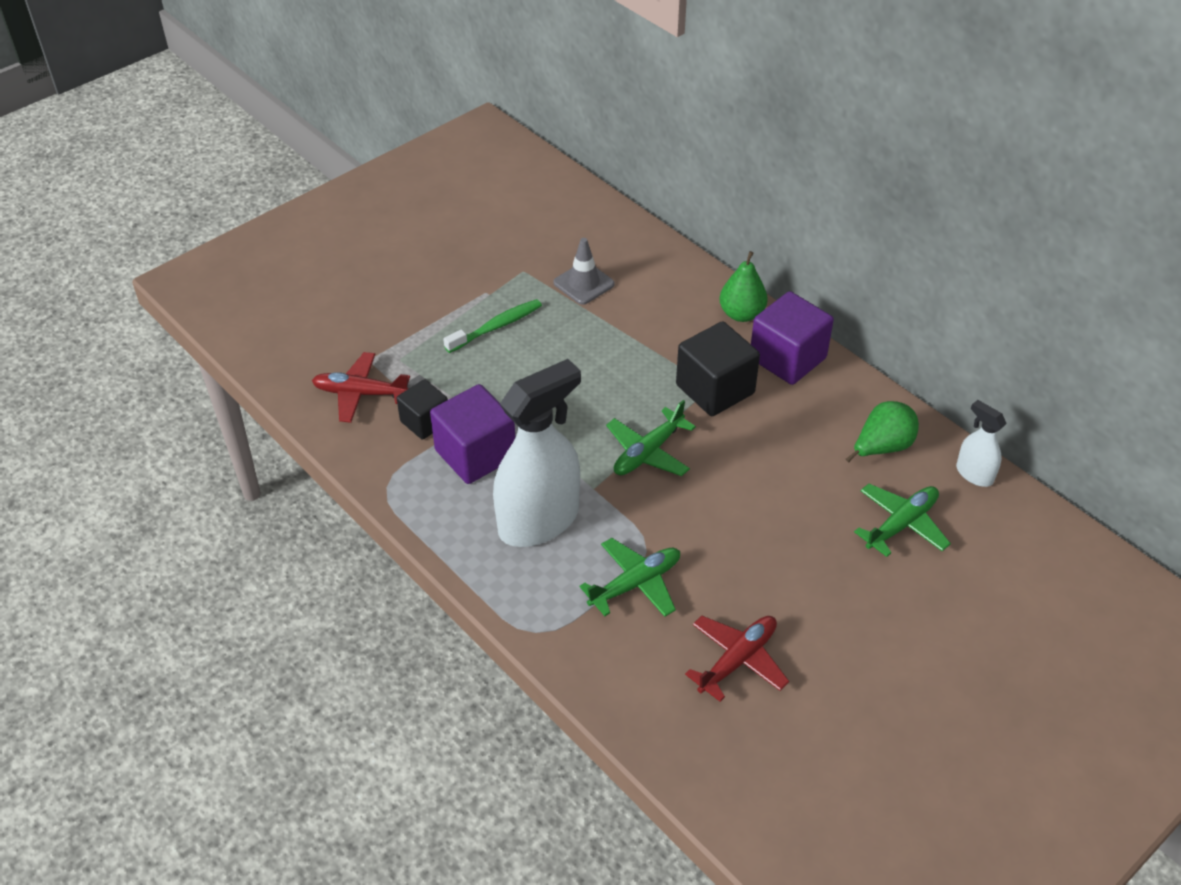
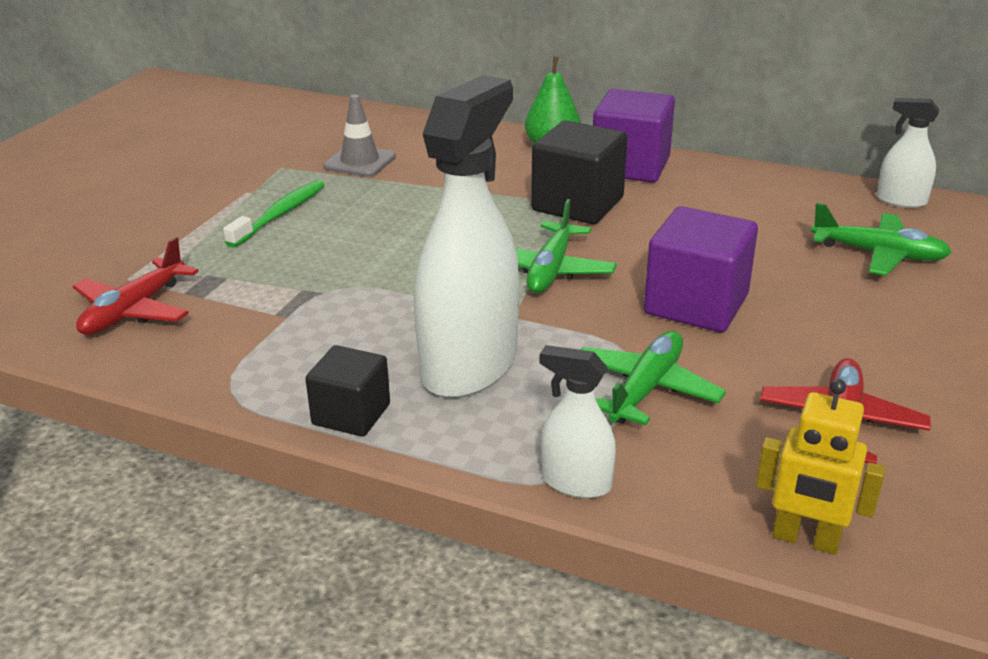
camera: 25 degrees left, 15 degrees down
(360, 393) = (133, 310): red plane -> red plane turned 45 degrees counterclockwise
(425, 422) = (244, 314): black cube -> black cube (351, 414)
(475, 454) = (335, 326): purple cube -> purple cube (696, 304)
(543, 637) = (576, 482): none -> white spray bottle
(645, 730) = (805, 539): none -> yellow robot
(882, 447) = (793, 205): green pear -> none
(901, 524) = (879, 254): green plane -> green plane turned 90 degrees clockwise

